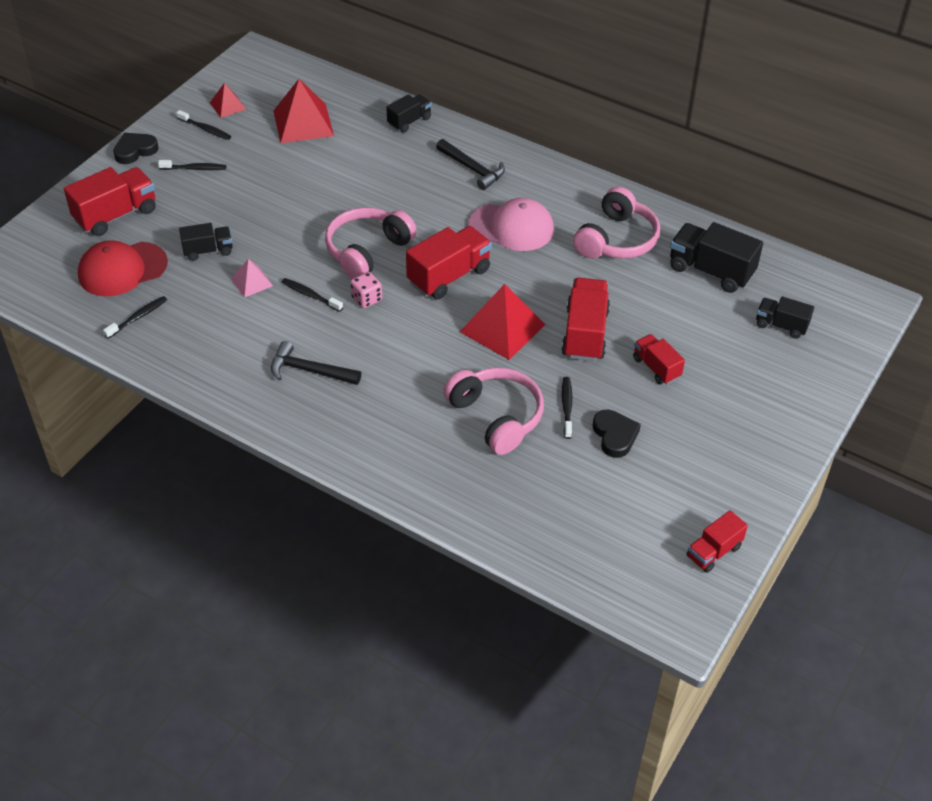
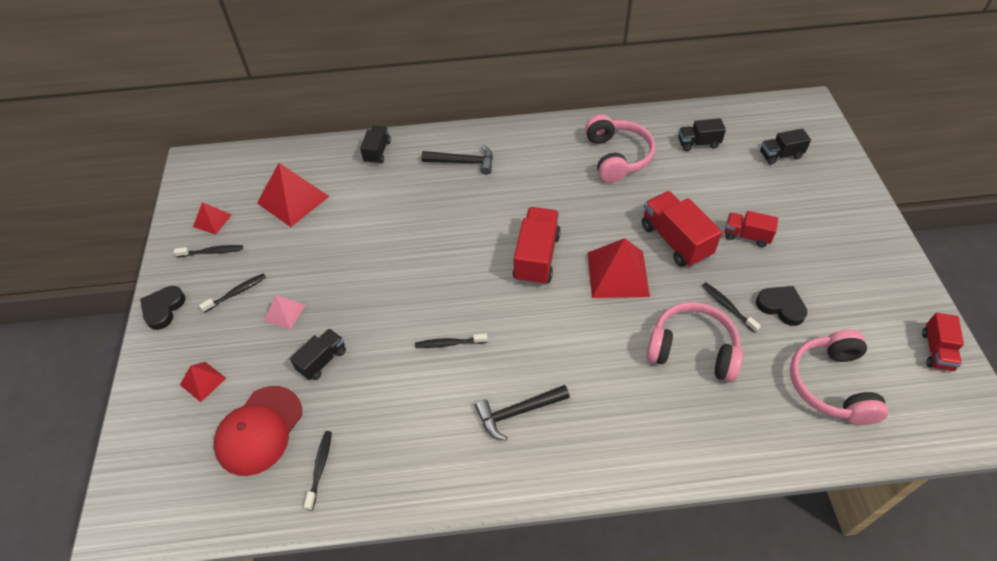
camera: 35 degrees left, 5 degrees up
(116, 215) = (203, 381): red truck -> red pyramid
(251, 282) = (388, 364): pink pyramid -> pink pyramid (284, 312)
(366, 299) = (496, 317): pink dice -> none
(367, 250) = (454, 275): pink headphones -> pink headphones (831, 385)
(511, 227) = (538, 191): pink cap -> none
(711, 271) = (698, 143): black truck -> black truck, size x0.60

